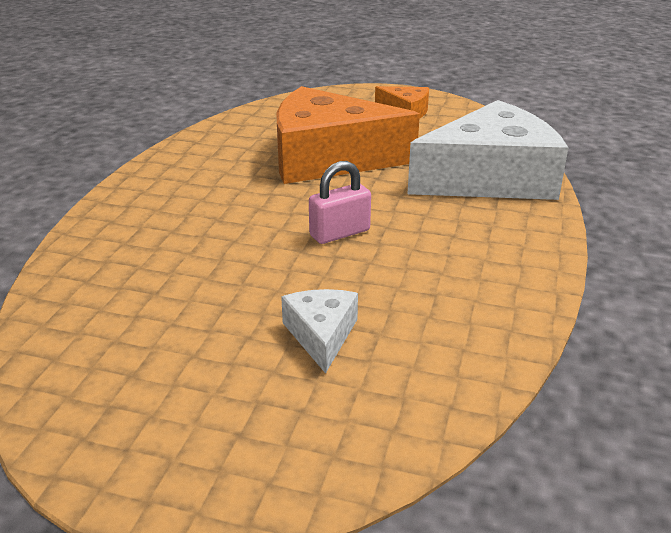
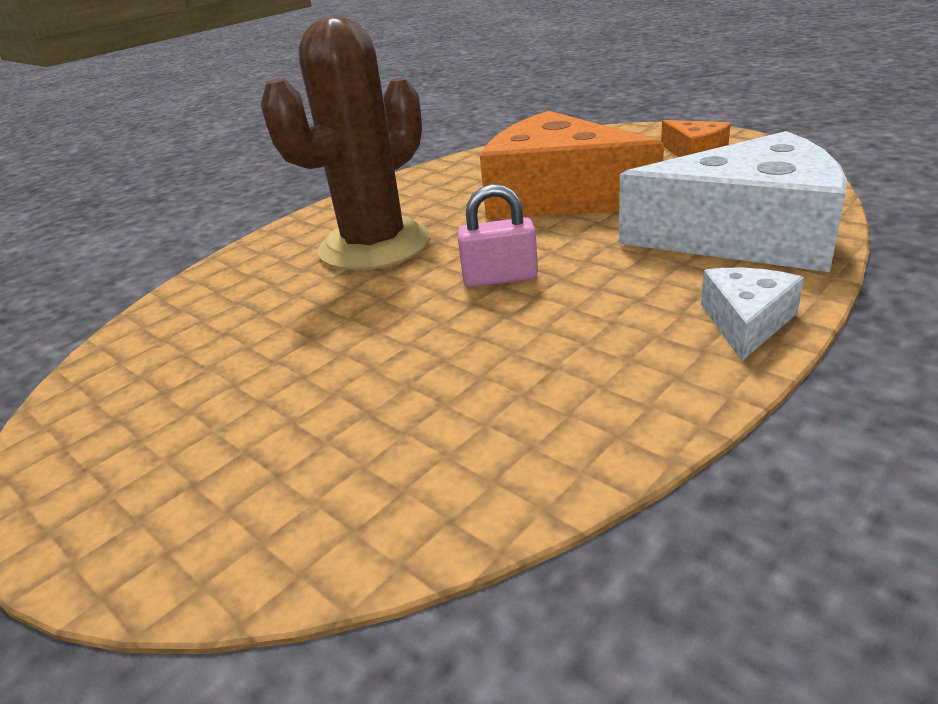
camera: 30 degrees right, 0 degrees up
(204, 219) = (374, 246): none -> brown cactus
(321, 335) = (377, 390): white cheese -> white cheese (746, 322)

